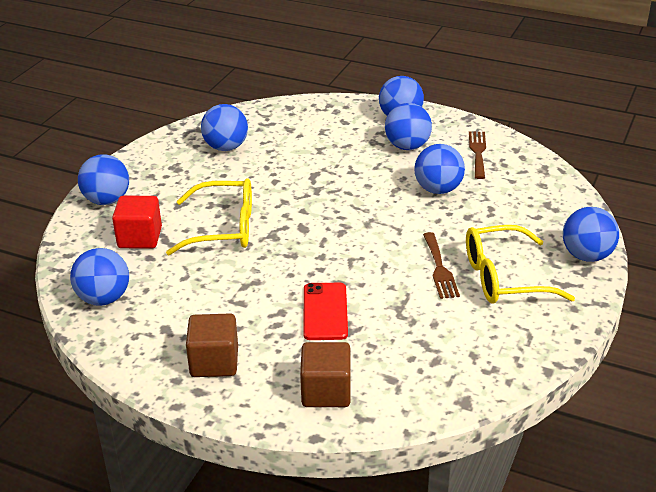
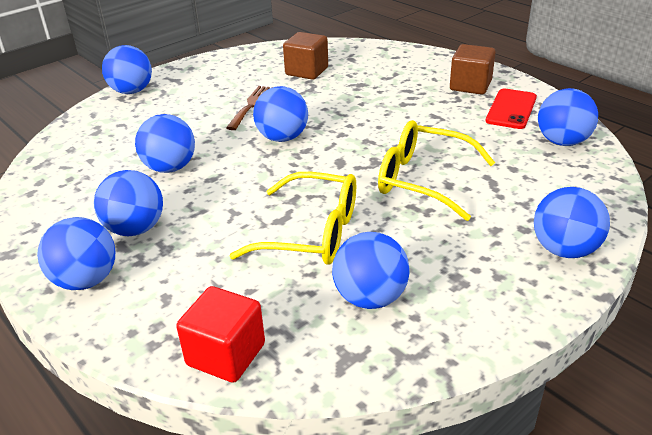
camera: 155 degrees left, 0 degrees up
(140, 238) = (522, 190): red cube -> red cube (226, 354)
(325, 311) = (368, 97): red phone -> red phone (511, 109)
(326, 392) = (398, 60): brown cube -> brown cube (306, 71)
(372, 239) = (282, 138): none -> blue ball
(478, 152) = (73, 199): brown fork -> none
(504, 278) = (211, 91): yellow glasses -> yellow glasses (311, 233)

